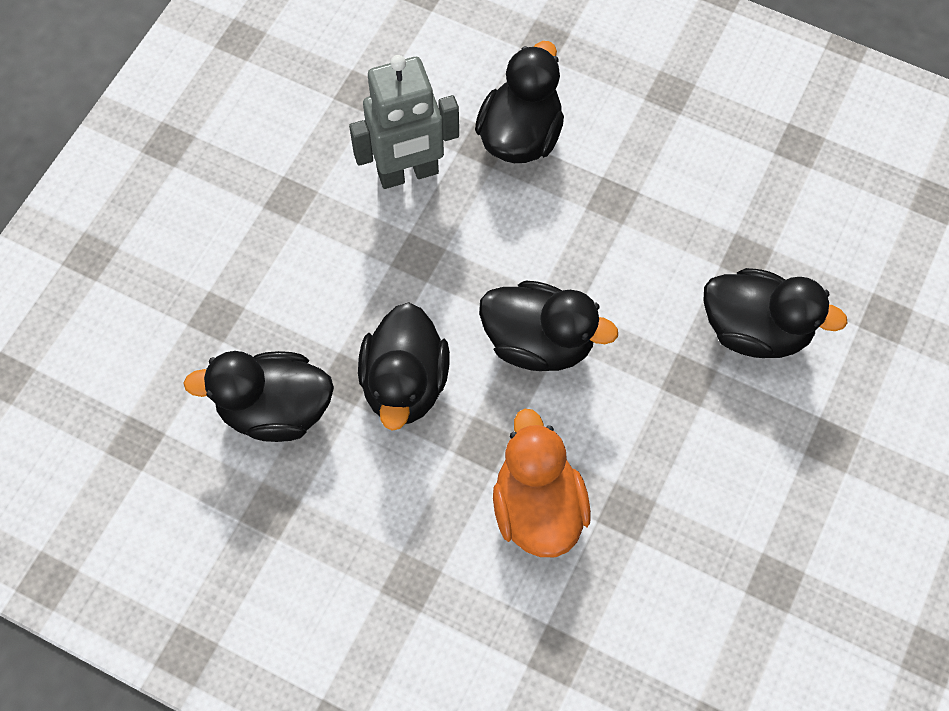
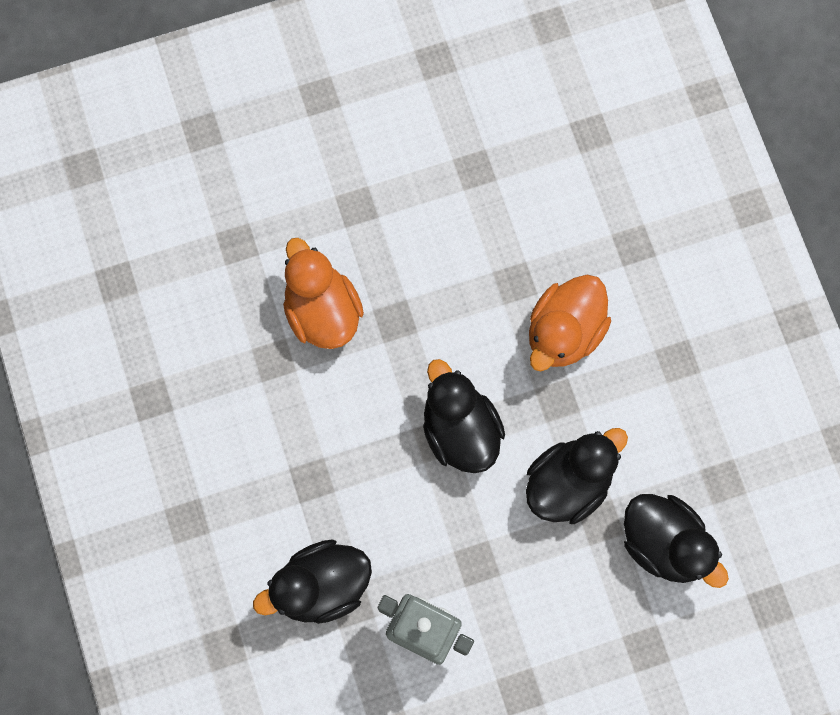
camera: 135 degrees left, 10 degrees up
(755, 330) = (322, 311): black duck -> orange duck

